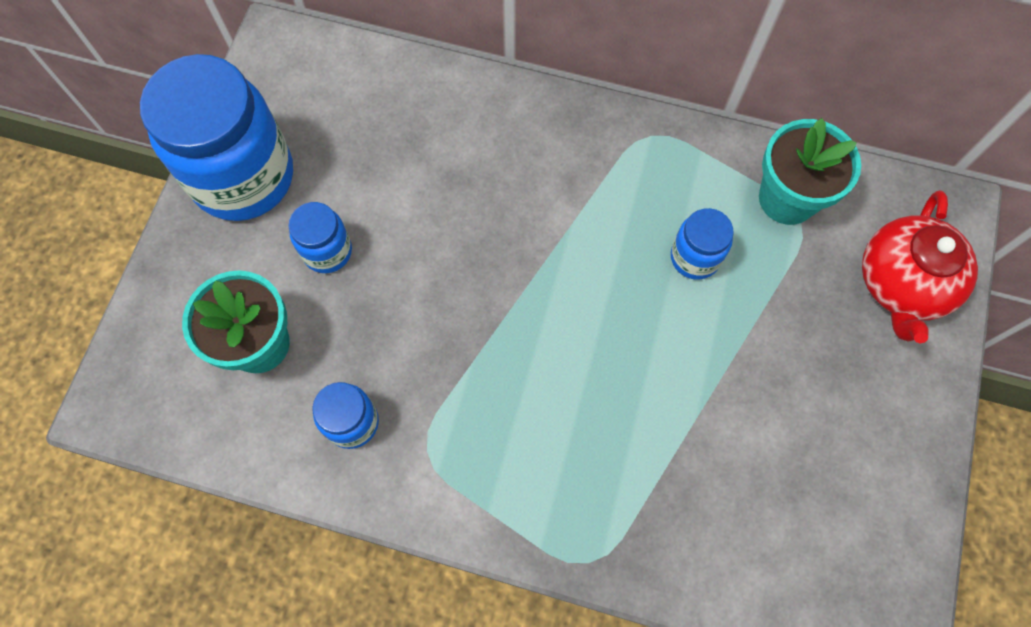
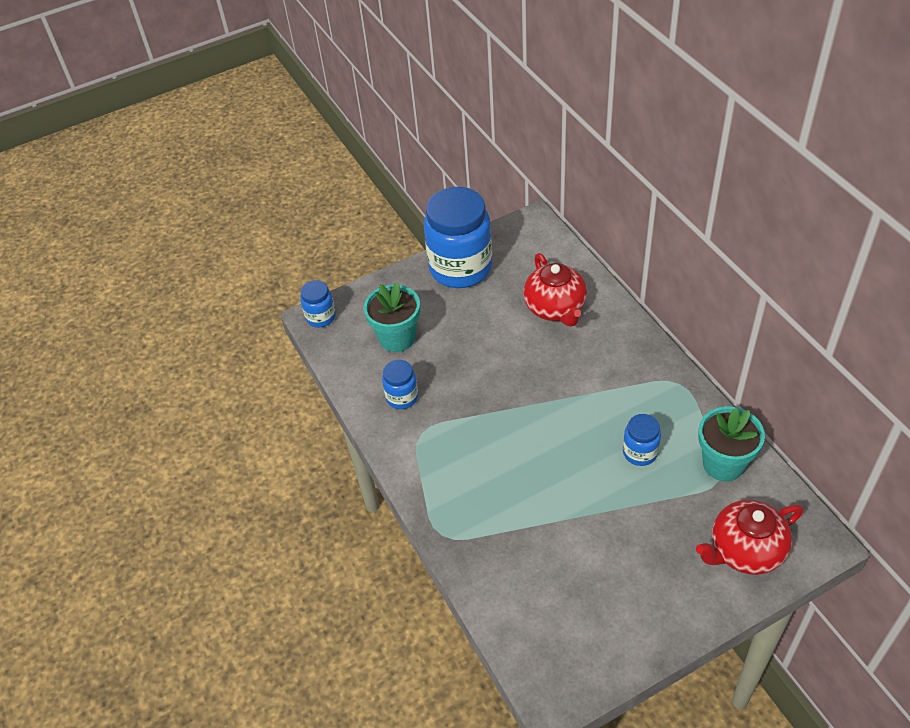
camera: 50 degrees right, 20 degrees down
(327, 251) = (465, 323): blue jar -> blue jar (321, 317)
(420, 144) = (555, 308): none -> red teapot

